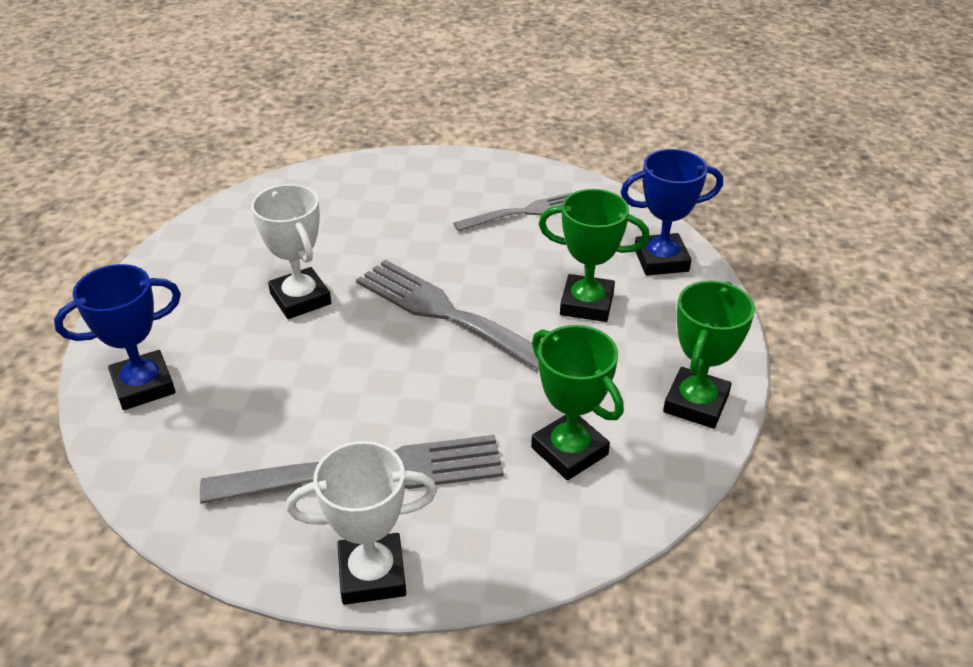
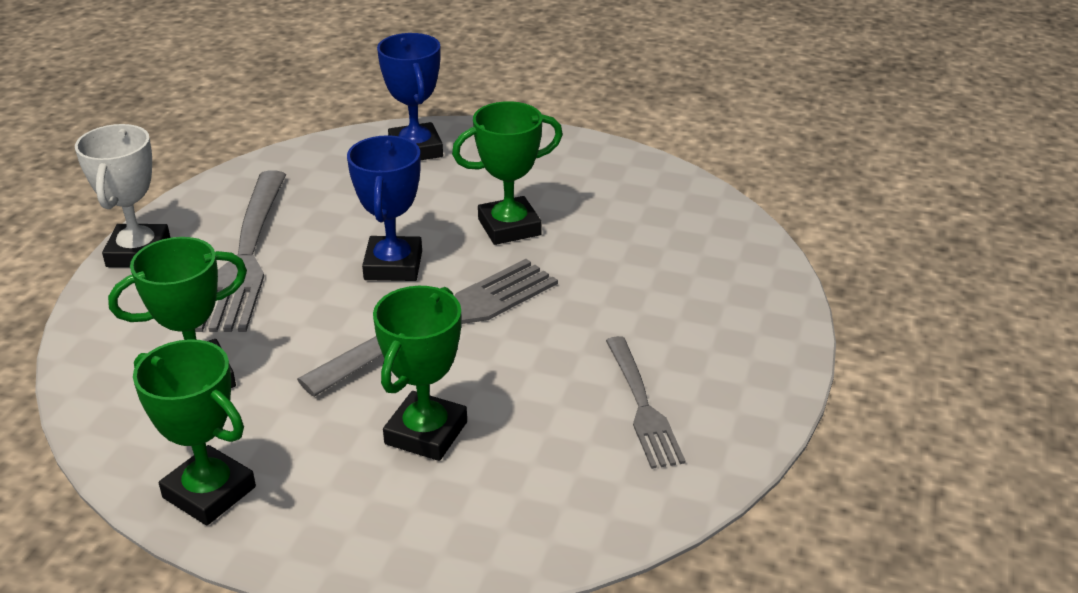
camera: 100 degrees right, 5 degrees down
(300, 299) = (509, 227): white trophy -> green trophy
(661, 260) = (496, 527): blue trophy -> blue trophy (393, 265)

